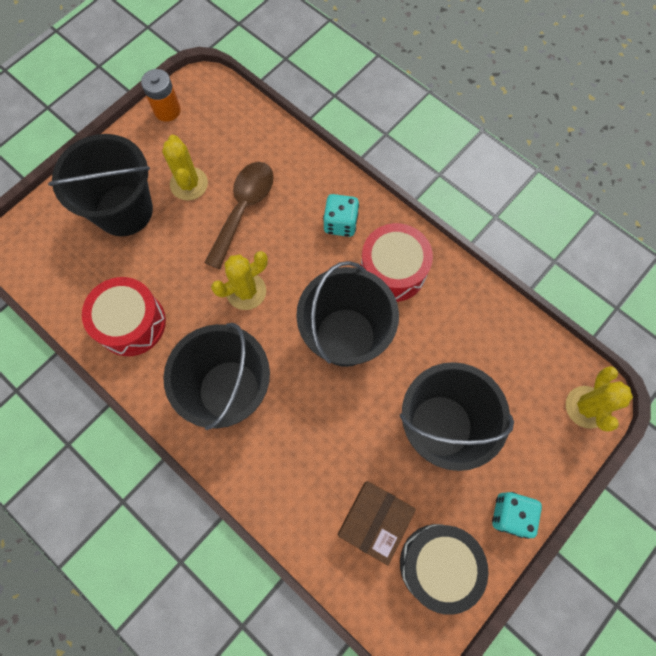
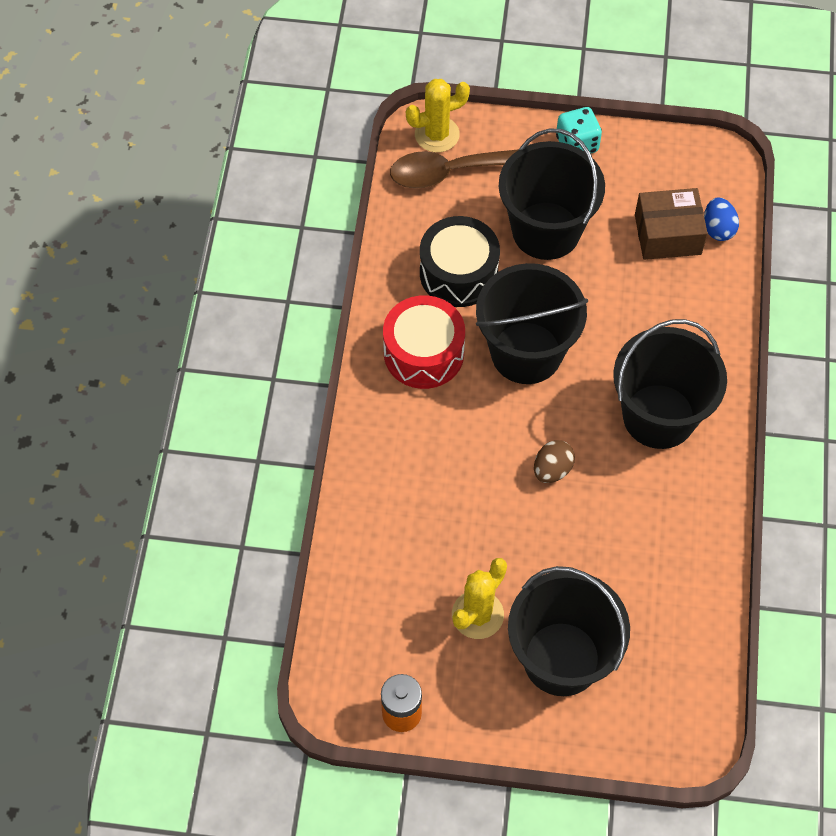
camera: 125 degrees left, 10 degrees down
(131, 323) = (672, 553): red drum -> none
(244, 208) = (463, 536): brown spoon -> brown spoon (448, 172)
(246, 291) = (552, 470): yellow cactus -> brown egg
(340, 223) = (408, 431): turquoise dice -> none
(351, 569) = (718, 229): none -> blue egg
(438, 564) = (660, 172): black drum -> black drum (458, 273)

